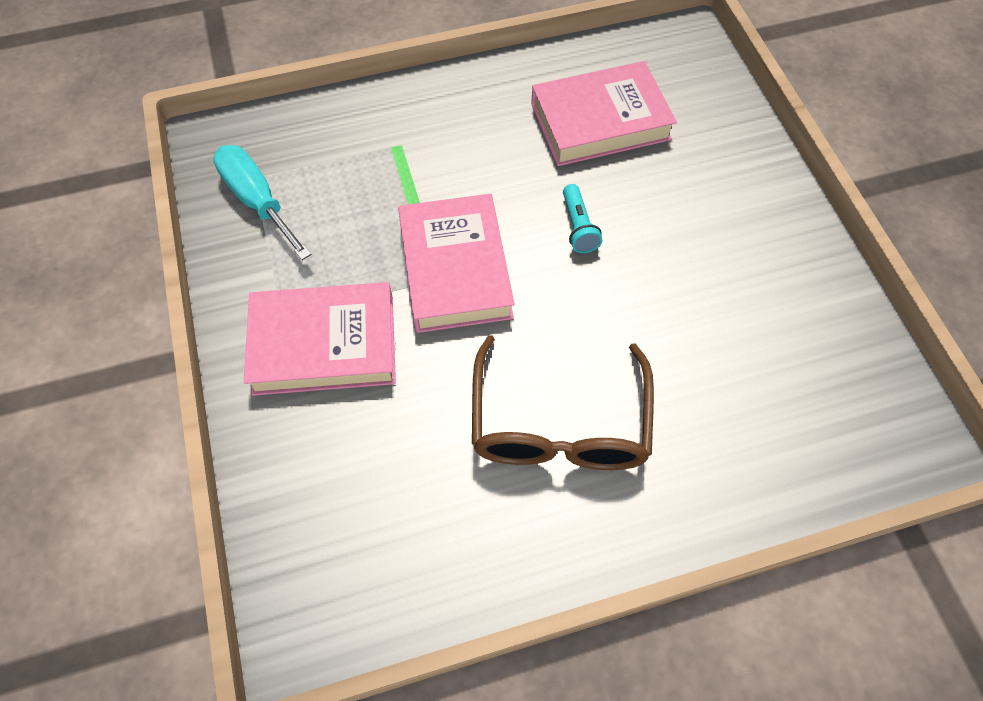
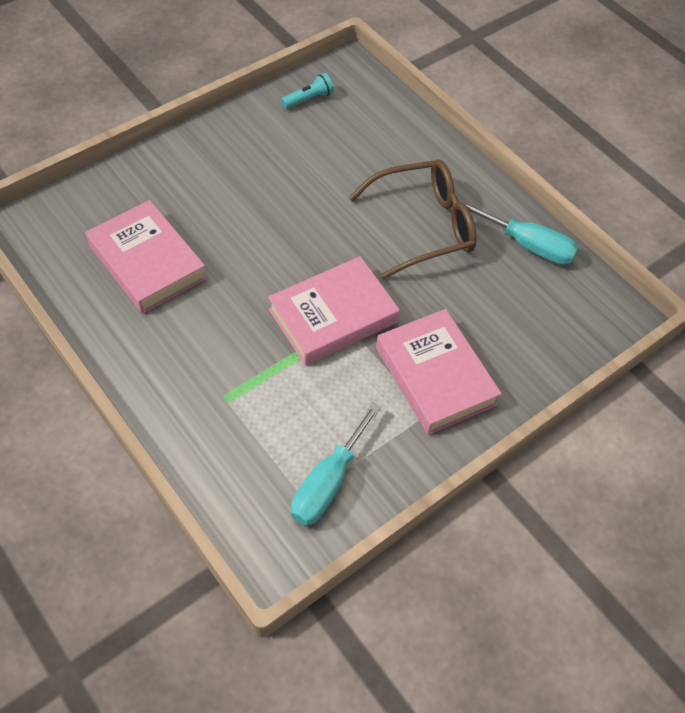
camera: 115 degrees left, 5 degrees down
(473, 557) = (528, 245): none -> turquoise screwdriver
(578, 227) = (262, 252): turquoise flashlight -> turquoise flashlight (309, 99)

